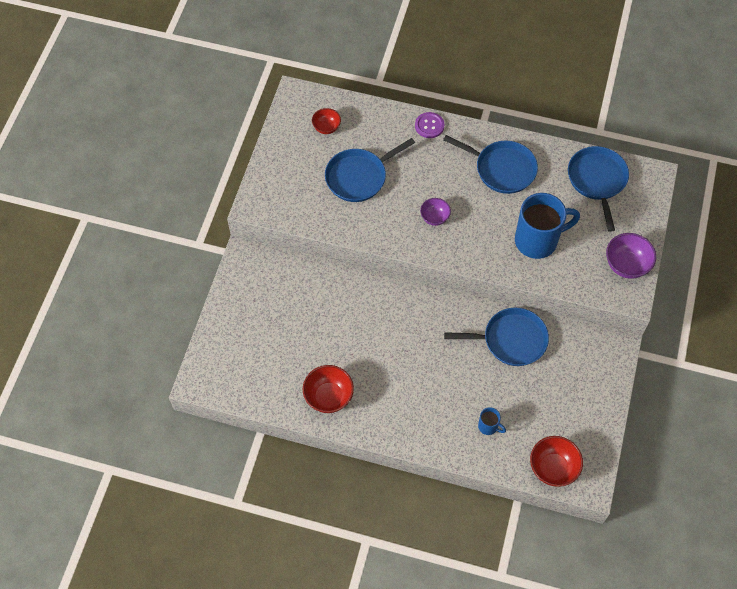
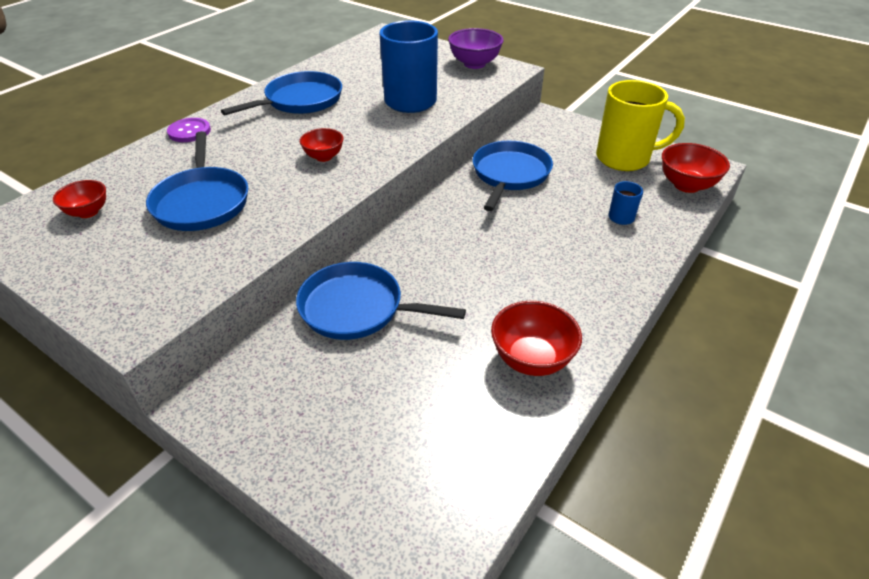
camera: 70 degrees left, 20 degrees down
(434, 218) = (324, 157): purple bowl -> red bowl
(573, 418) = (625, 158): none -> yellow mug
(597, 180) = (365, 57): blue pan -> blue pan (356, 308)

